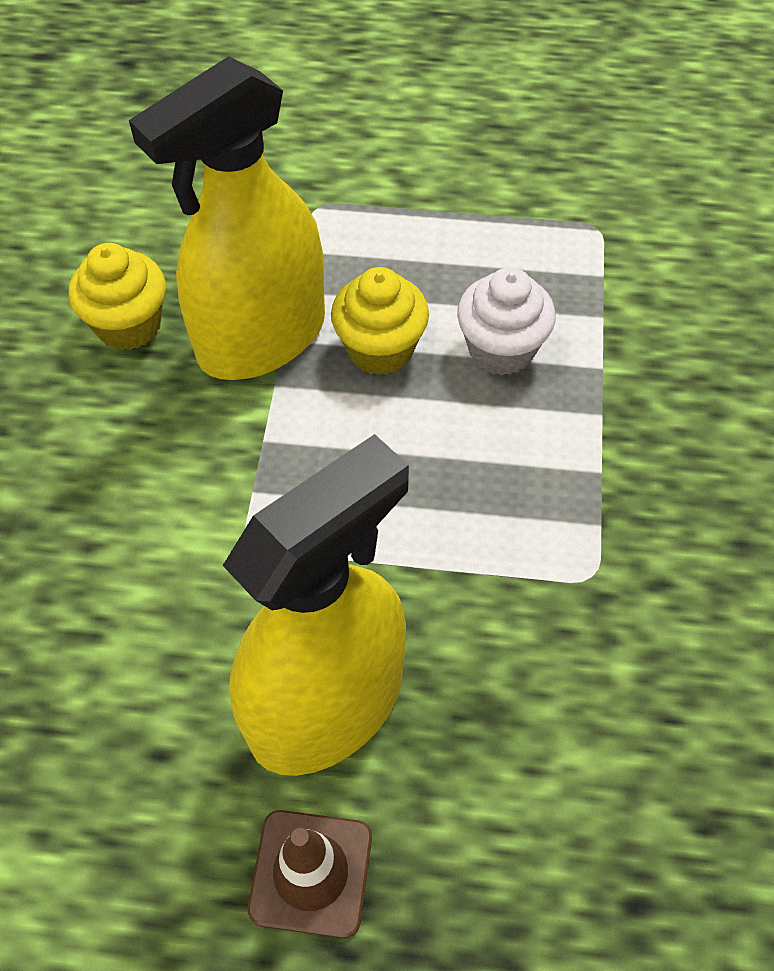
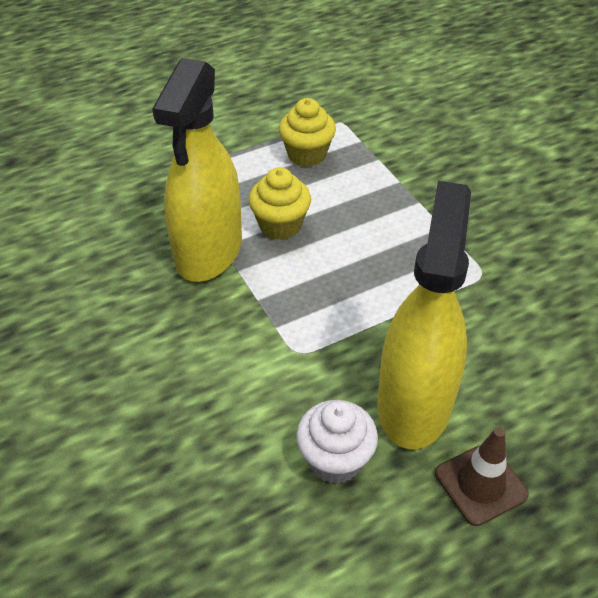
camera: 35 degrees left, 10 degrees down
(129, 325) = (121, 282): yellow cupcake -> yellow cupcake (307, 154)
(501, 350) = (343, 196): white cupcake -> white cupcake (335, 459)

